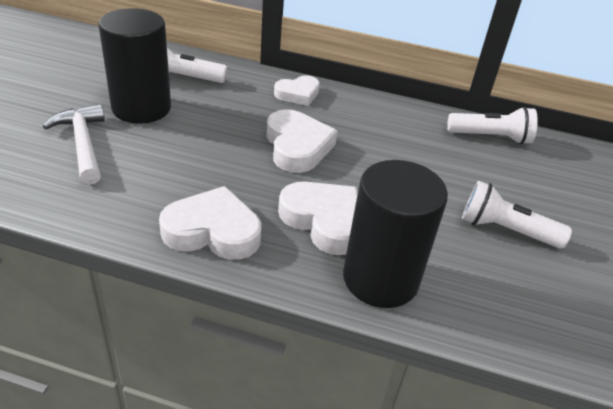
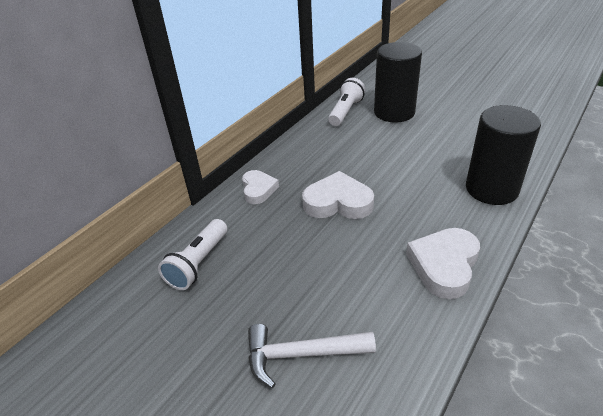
camera: 65 degrees left, 0 degrees up
(141, 108) = (246, 301): black cylinder -> black cylinder (394, 112)
(324, 221) = (433, 204): white heart -> none
(505, 230) = (443, 130): white flashlight -> none

